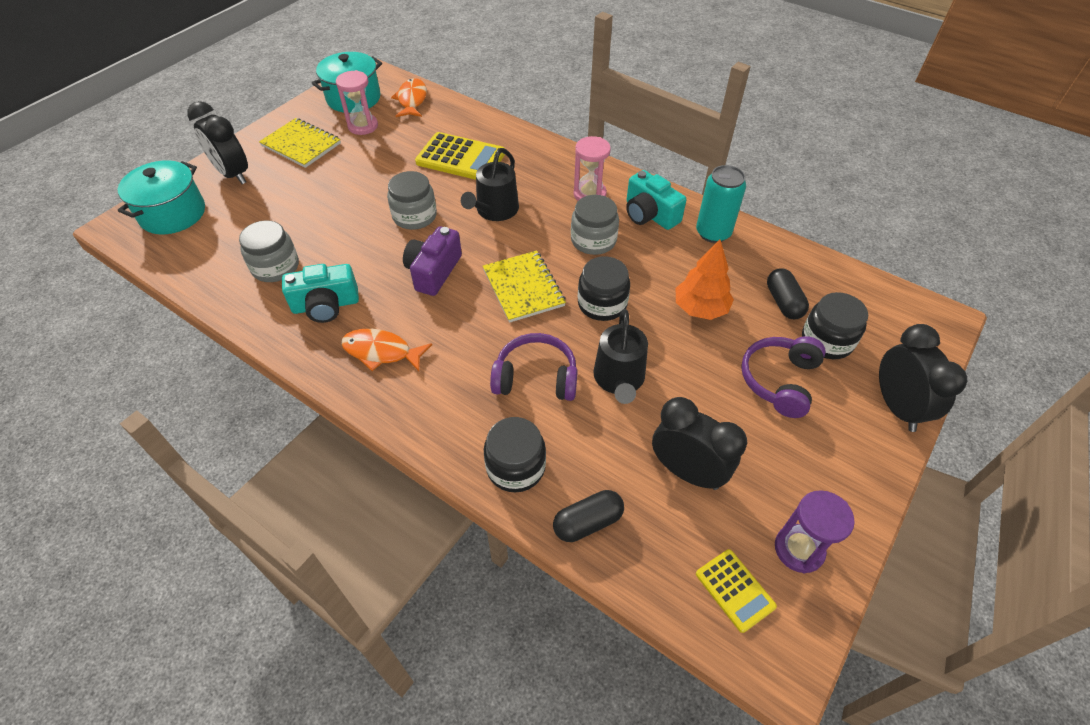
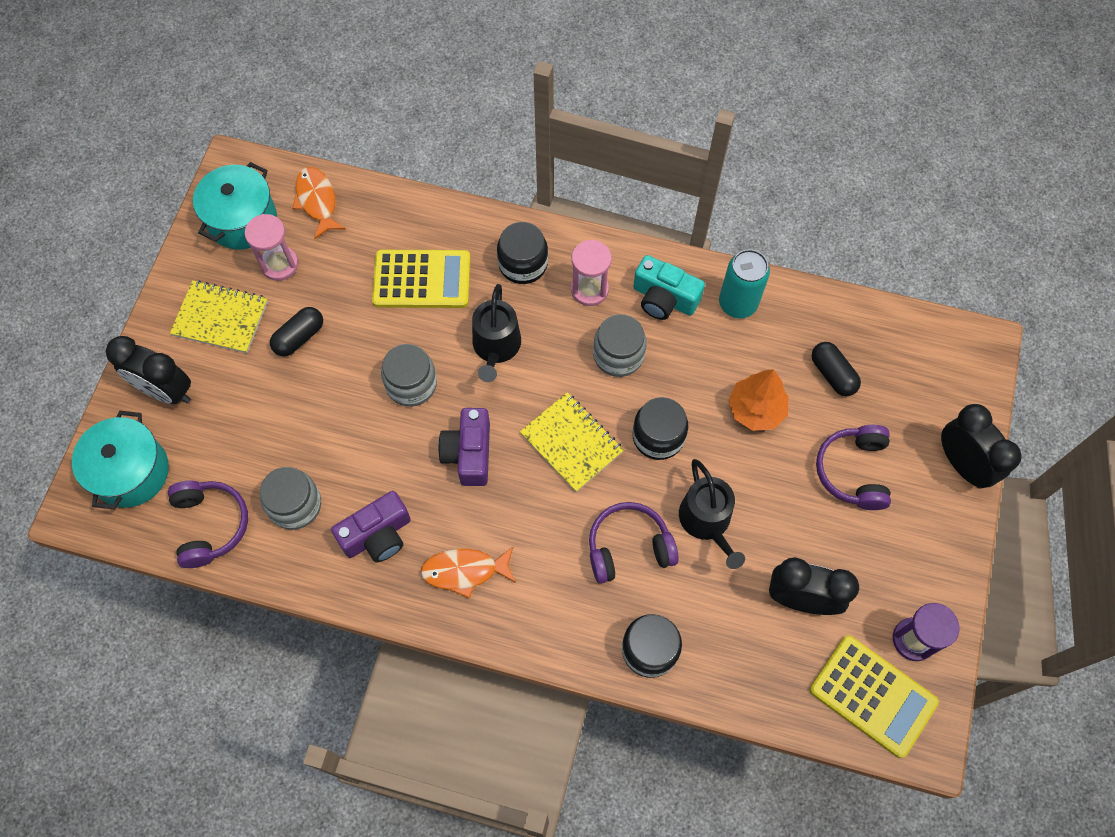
camera: 20 degrees left, 15 degrees up
(203, 261) = (210, 525): none -> purple headphones
(326, 305) = (377, 535): turquoise camera -> purple camera
(587, 522) = (733, 680): black capsule -> black capsule (299, 337)
(735, 590) = (873, 696): yellow calculator -> yellow calculator, size x1.79
(827, 340) = (884, 408): black jar -> black jar (523, 264)

